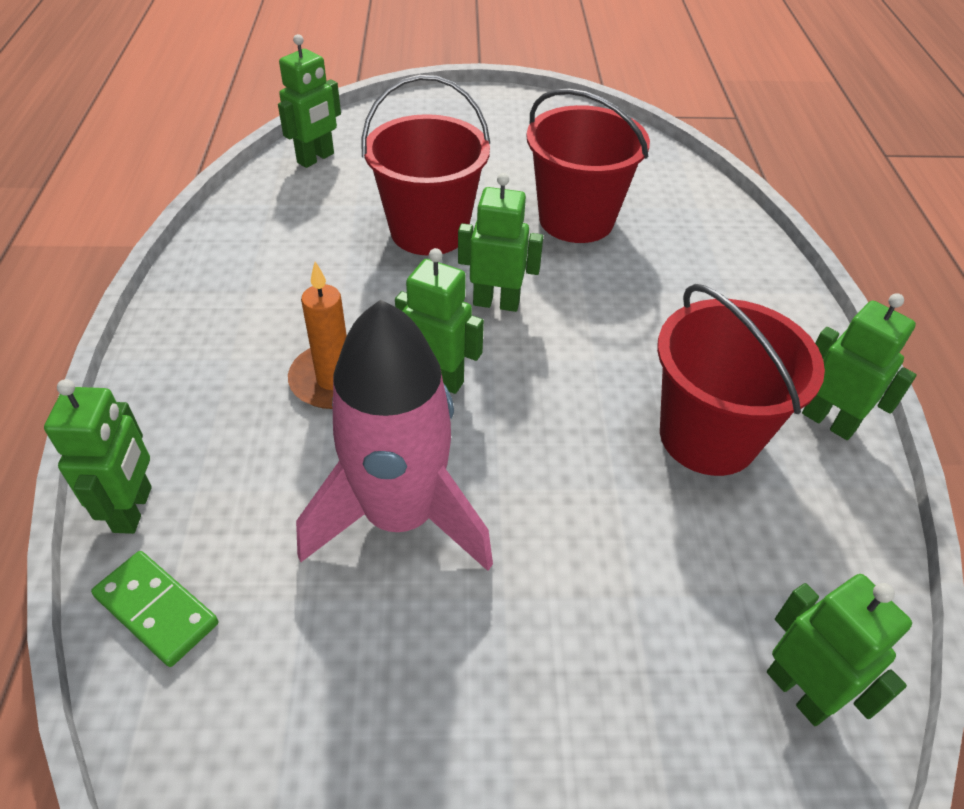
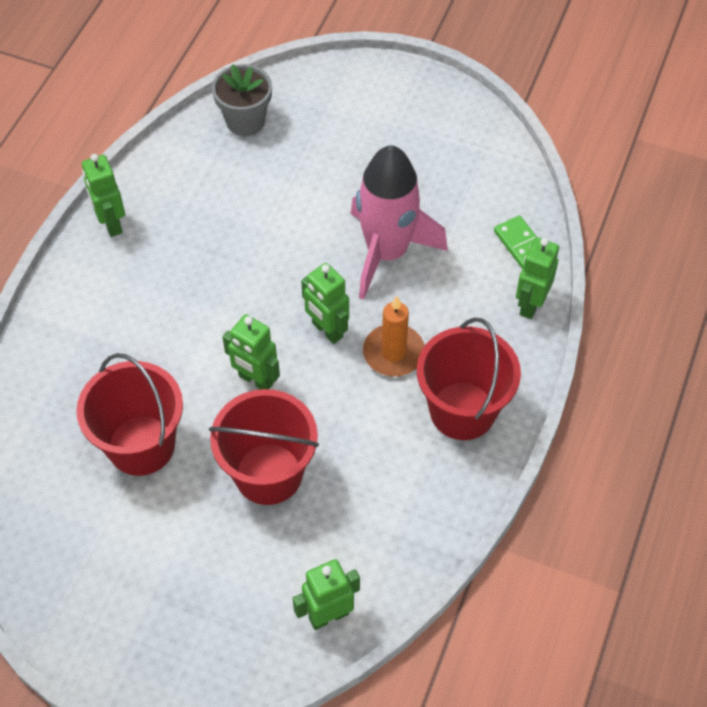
camera: 155 degrees left, 10 degrees up
(708, 436) = (189, 239): red bucket -> red bucket (462, 411)
(799, 692) = (245, 121): green robot -> grey flower pot

